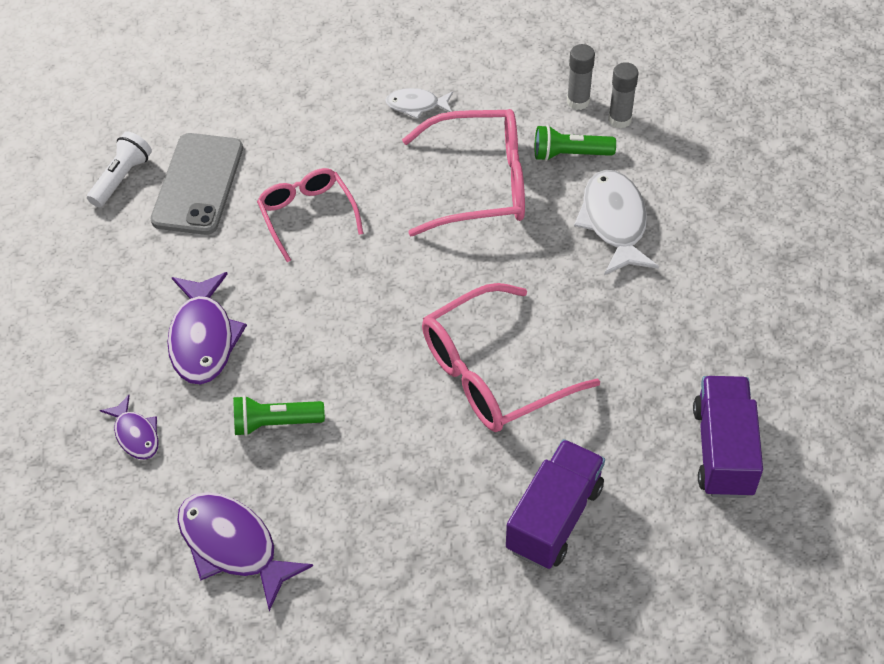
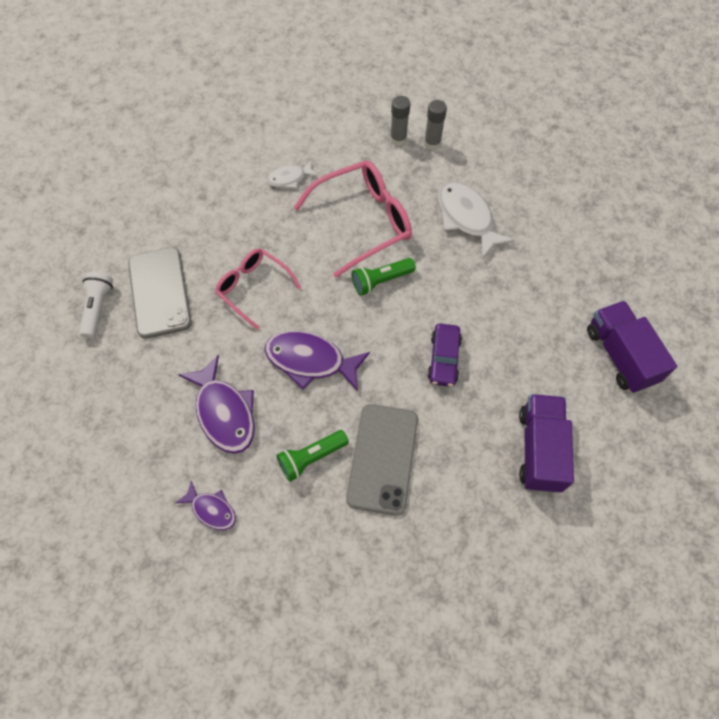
camera: 25 degrees left, 10 degrees up
(233, 546) = (329, 568): purple fish -> purple fish (310, 361)
(357, 455) = (382, 458): none -> grey phone
(492, 373) = (444, 359): pink glasses -> purple car
(569, 154) = (412, 179): green flashlight -> green flashlight (381, 281)

